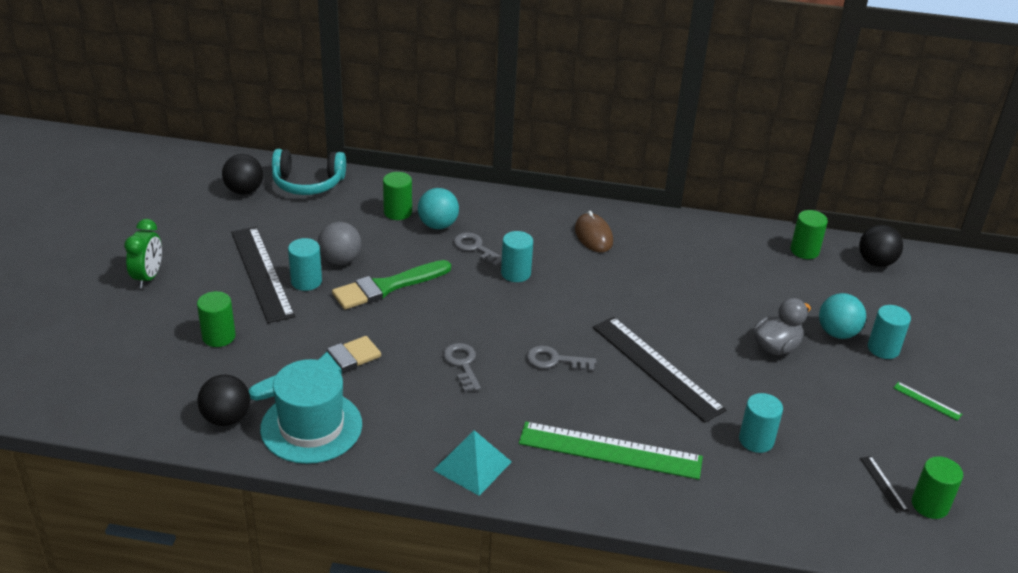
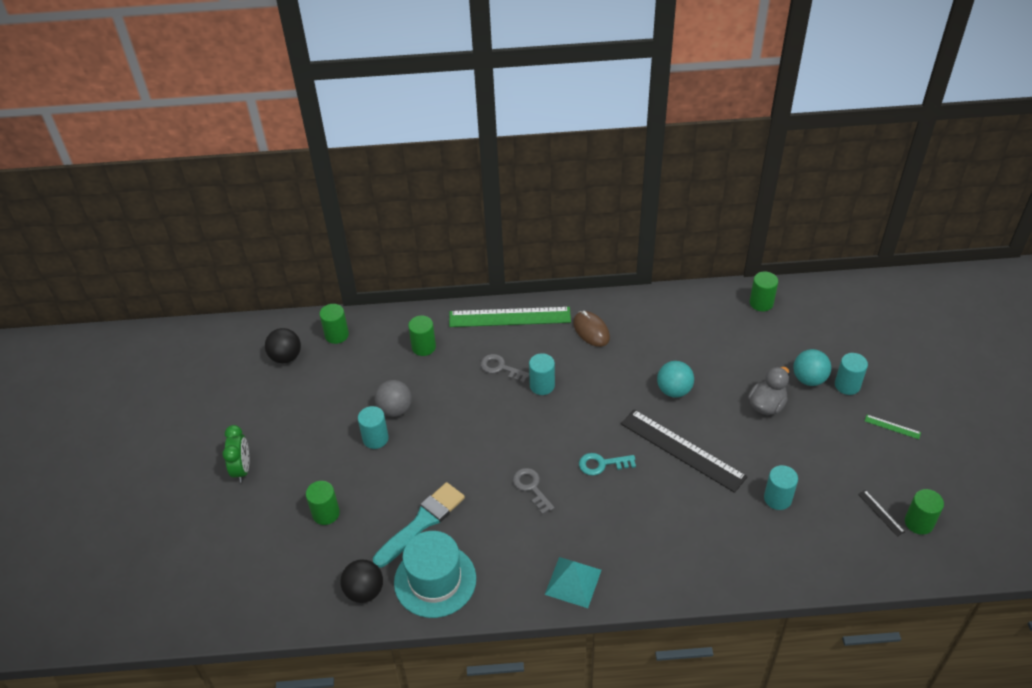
camera: 10 degrees left, 10 degrees up
(262, 273) = (335, 439): black ruler -> none
(308, 183) = (336, 335): turquoise headphones -> green cylinder
(387, 287) = (443, 426): green brush -> none
(438, 225) = (462, 352): turquoise ball -> turquoise ball (674, 390)
(555, 360) = (602, 464): grey key -> turquoise key
(610, 450) = (672, 538): green ruler -> green ruler (509, 317)
(876, 262) = (819, 300): black ball -> none

